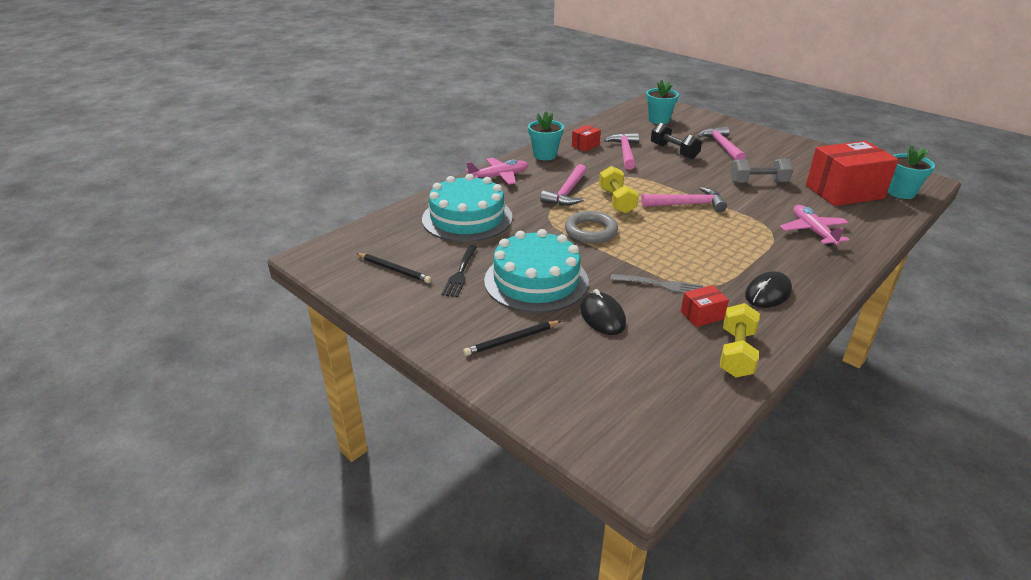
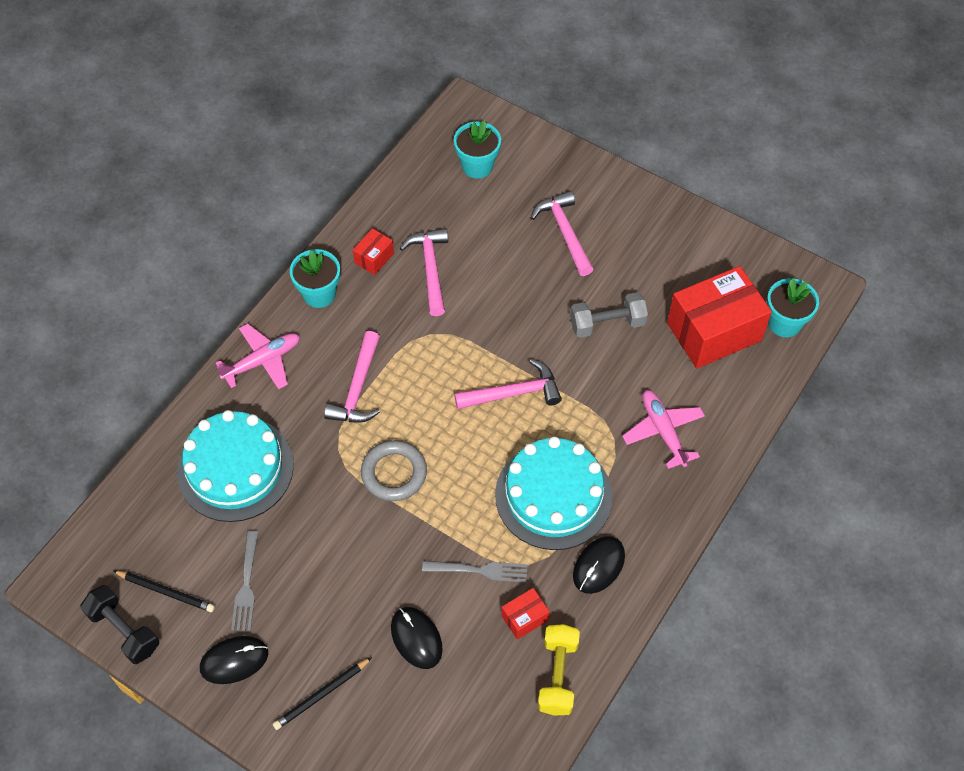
camera: 10 degrees left, 25 degrees up
(439, 312) = (234, 660): none -> black mouse
(460, 272) = (246, 584): black fork -> grey fork
(536, 281) = (337, 586): turquoise cake -> turquoise cake (553, 495)
(616, 201) = (423, 398): yellow dumbbell -> none
(674, 151) = (498, 257): black dumbbell -> black dumbbell (124, 630)

